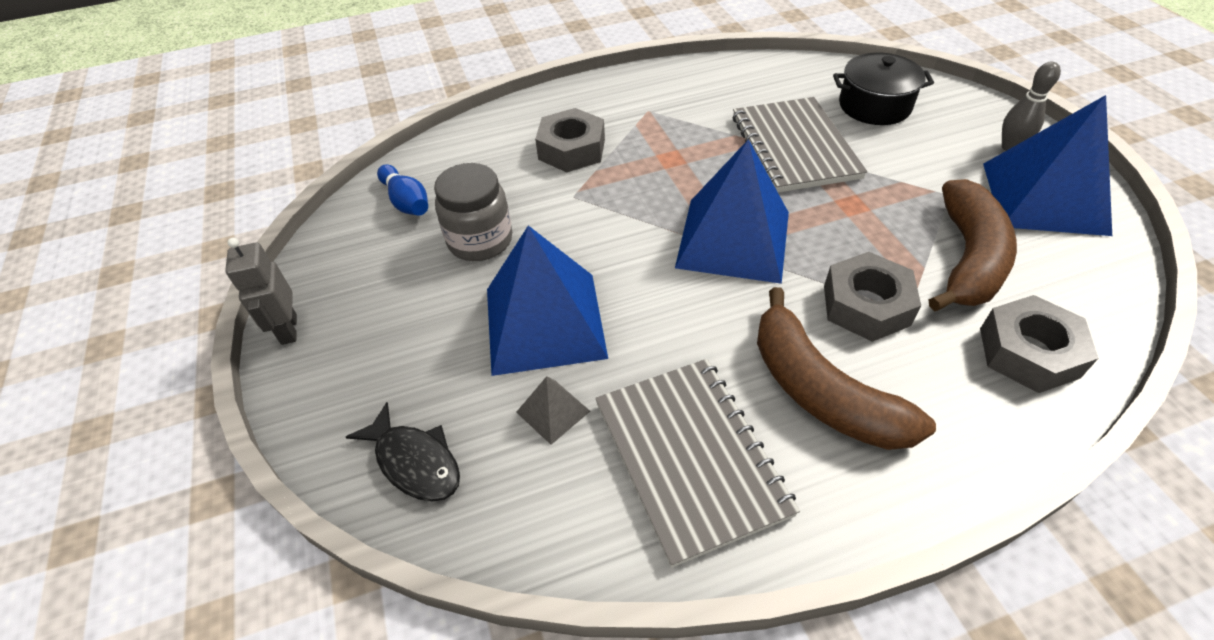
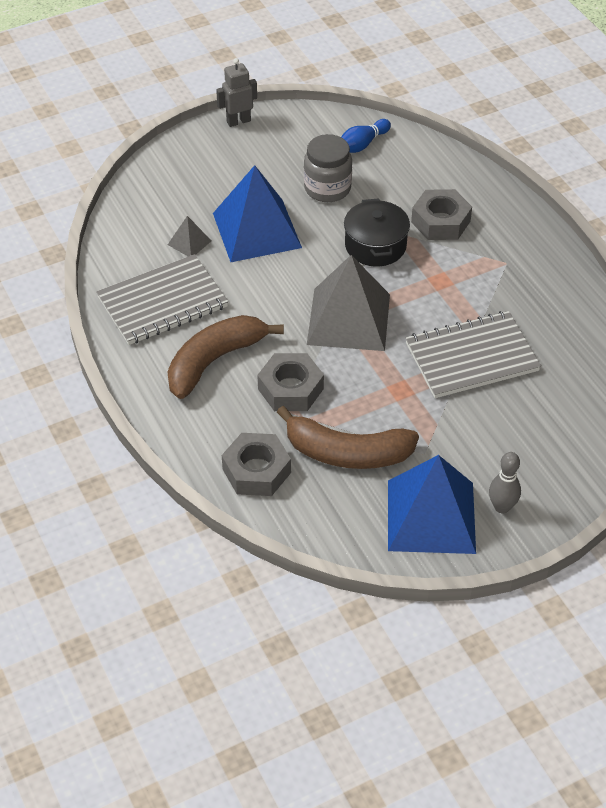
camera: 80 degrees right, 0 degrees up
(415, 462) = (153, 193): black fish -> none
(733, 239) = (348, 319): blue pyramid -> grey pyramid
(874, 106) = (549, 416): black pot -> black pot (375, 246)

